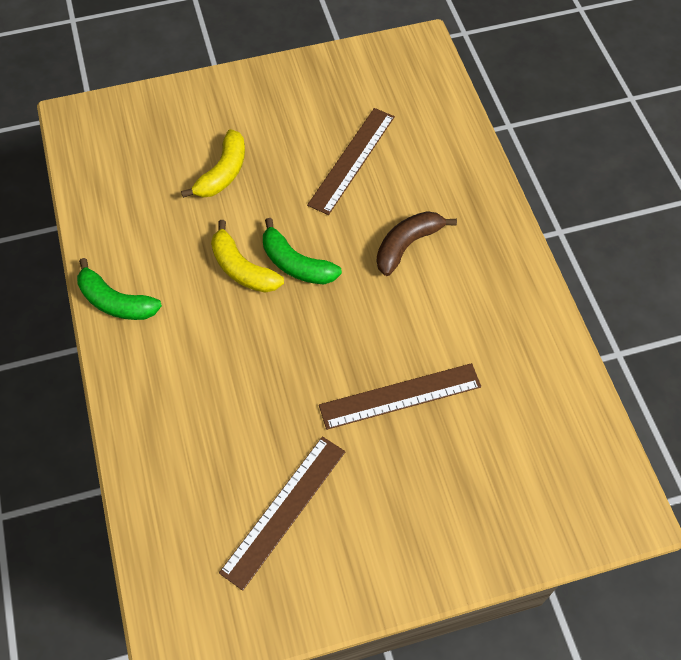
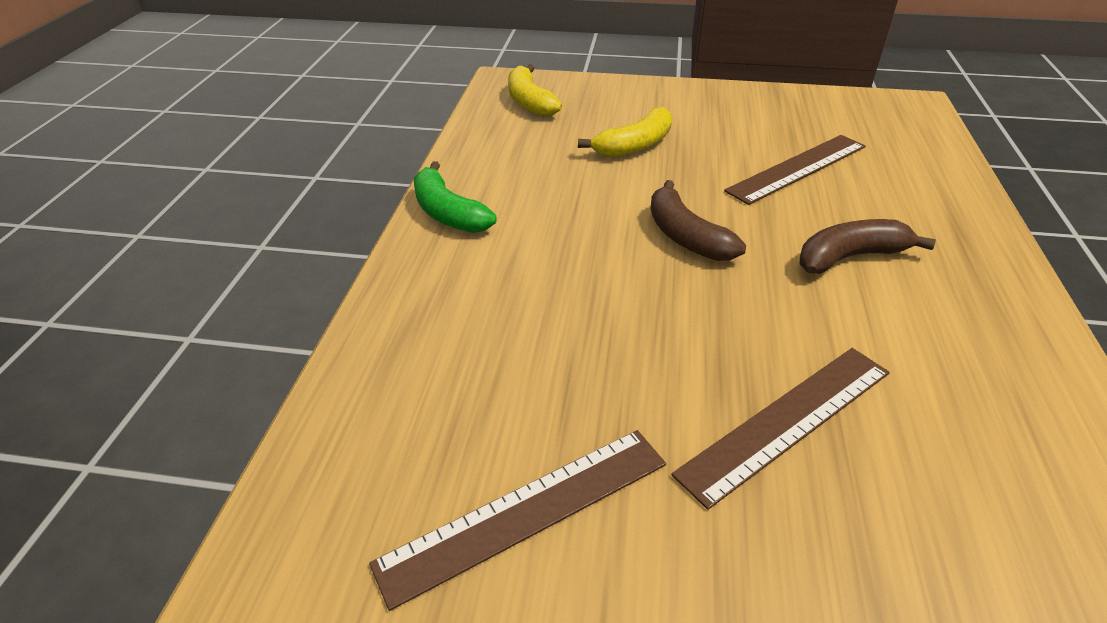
camera: 25 degrees right, 20 degrees down
(242, 269) = (614, 223): yellow banana -> yellow banana (529, 102)
(296, 264) = (686, 236): green banana -> brown banana
(400, 396) = (786, 421): brown ruler -> brown ruler turned 45 degrees counterclockwise

